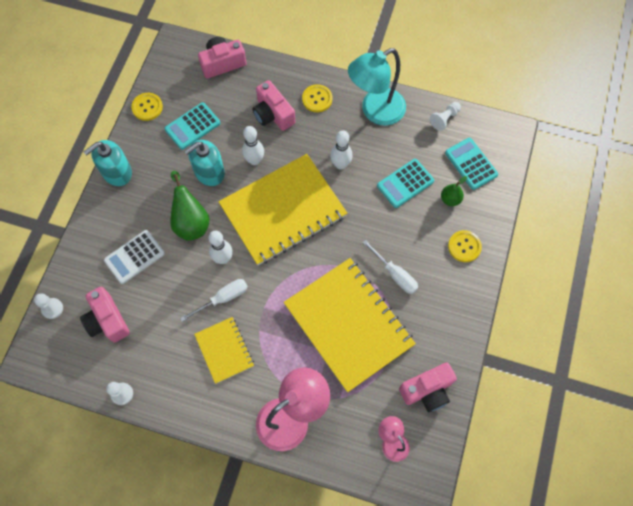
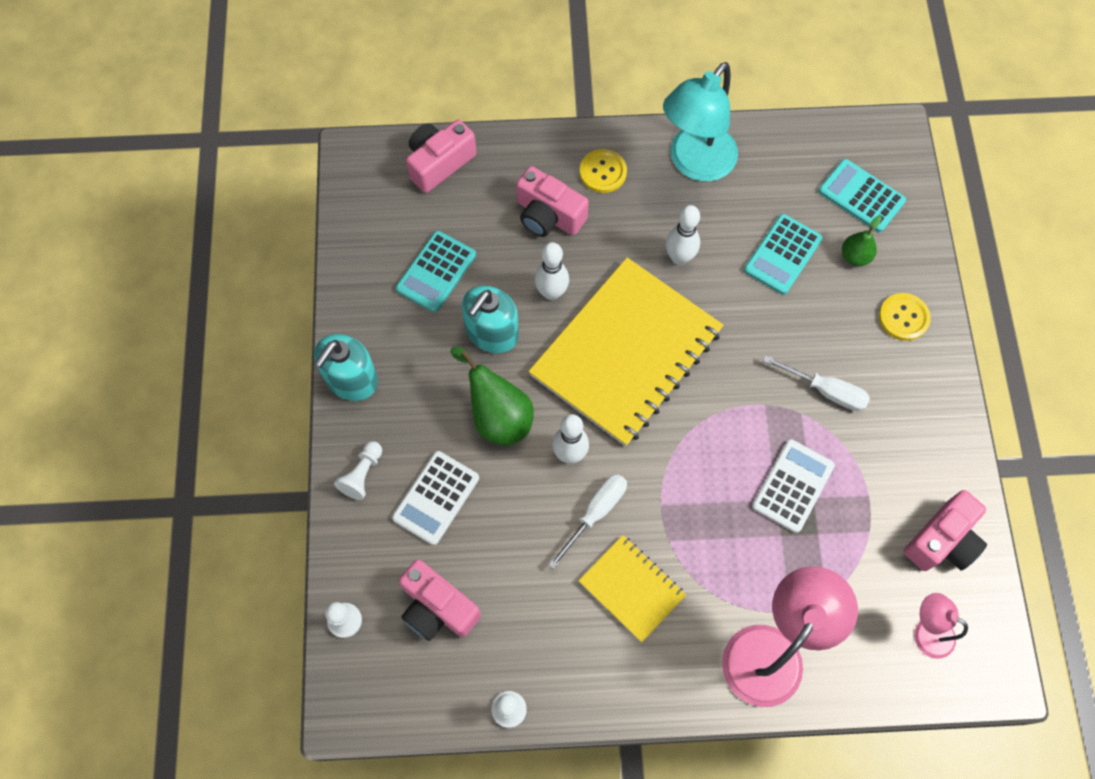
camera: 20 degrees left, 0 degrees up
(147, 107) = (354, 265): yellow button -> none
(348, 324) = (792, 486): yellow notebook -> white calculator
(444, 119) = (796, 143): white pawn -> white pawn (362, 474)

